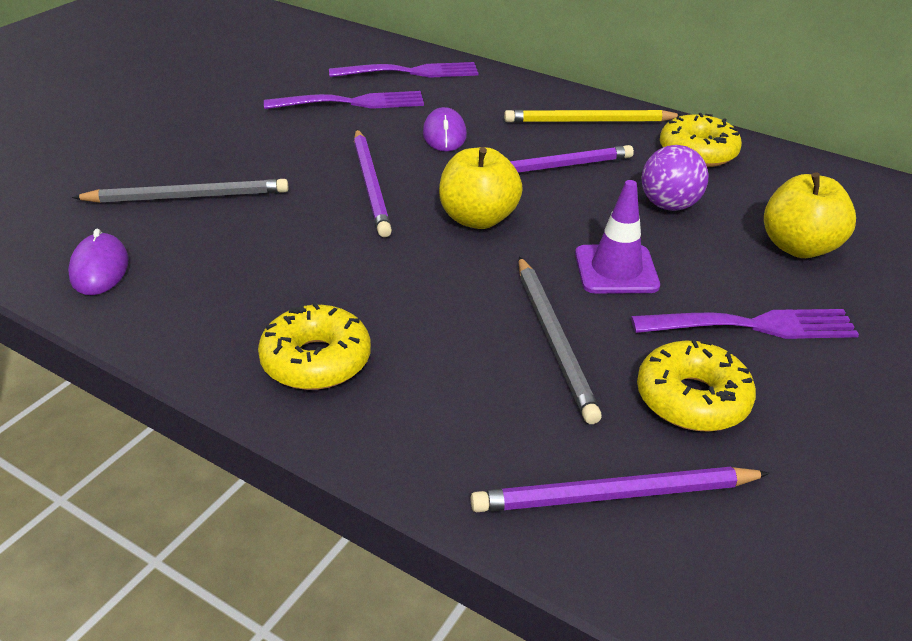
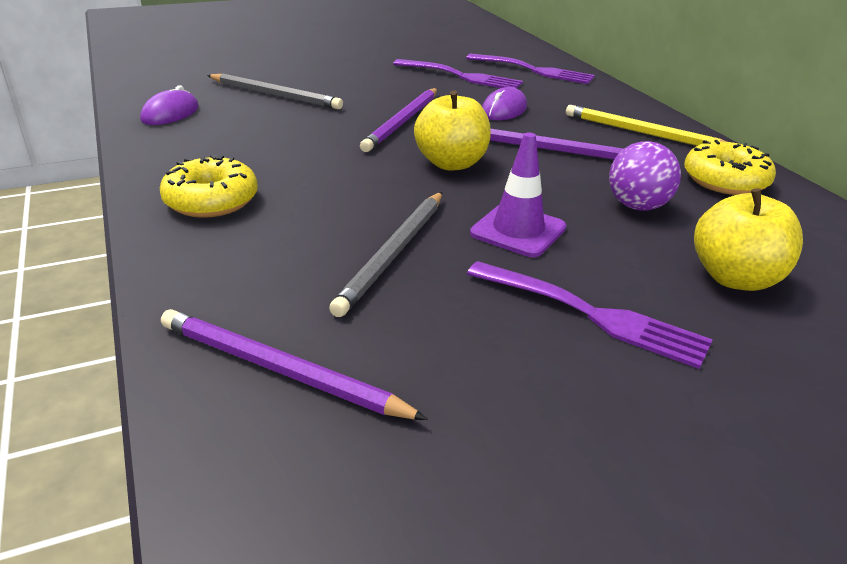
camera: 35 degrees right, 5 degrees down
(692, 399) = (449, 339): yellow donut -> none

